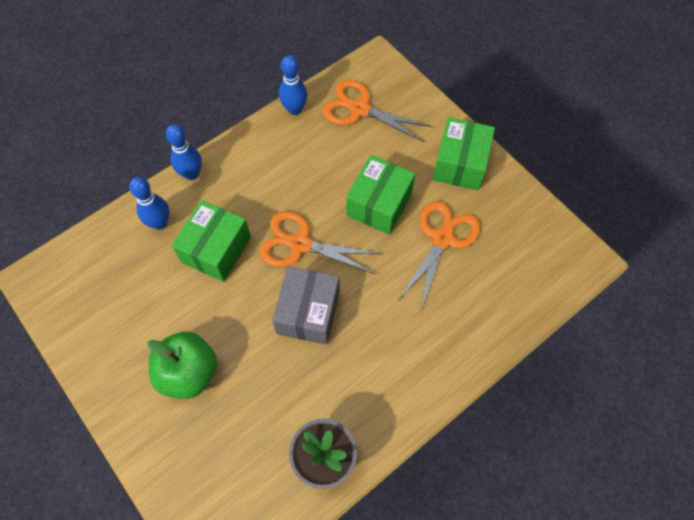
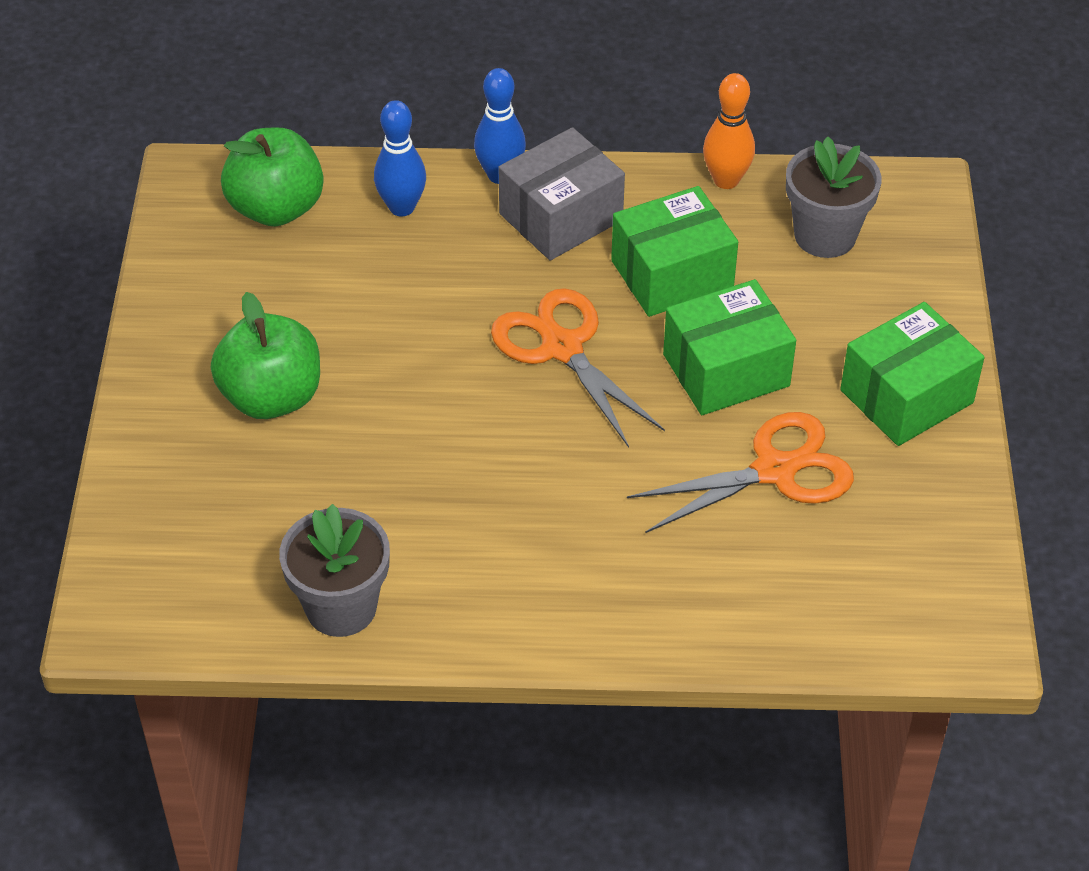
camera: 40 degrees right, 15 degrees down
(97, 266) = (276, 208): none -> green apple
(216, 249) = (443, 283): green box -> green box (672, 274)
(294, 109) = (726, 180): blue bowling pin -> orange bowling pin
(308, 312) = (490, 433): grey box -> grey box (560, 217)
(359, 109) = (825, 235): orange scissors -> grey flower pot

